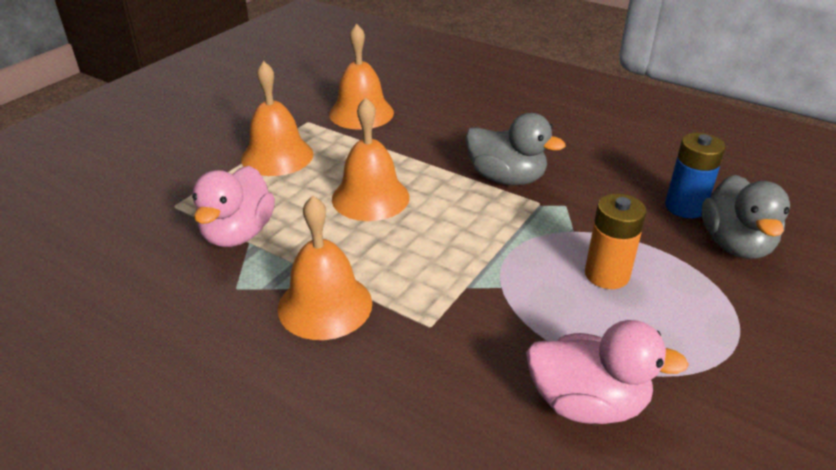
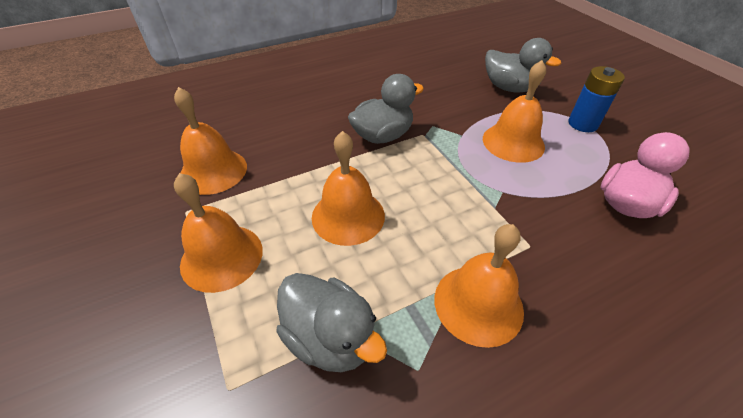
camera: 60 degrees left, 10 degrees up
(238, 233) = (330, 338): pink duck -> grey duck
(606, 275) = (513, 142): orange battery -> orange bell
(685, 207) = (466, 86): blue battery -> blue battery (582, 124)

